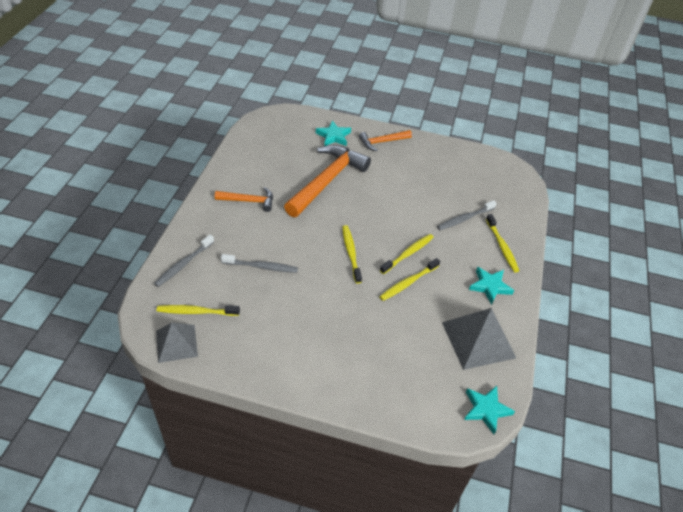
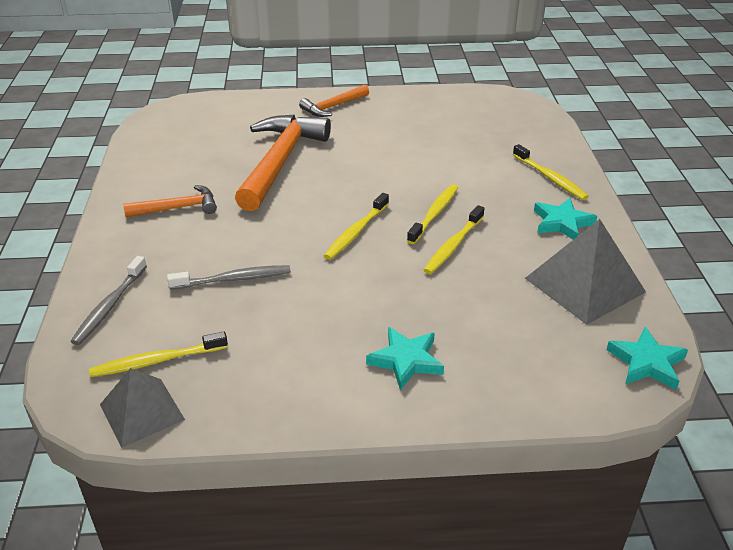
camera: 15 degrees left, 10 degrees down
(333, 136) = (264, 114): turquoise star -> turquoise star (406, 360)
(351, 253) = (356, 232): yellow toothbrush -> yellow toothbrush turned 120 degrees counterclockwise
(464, 218) = (485, 160): grey toothbrush -> none

